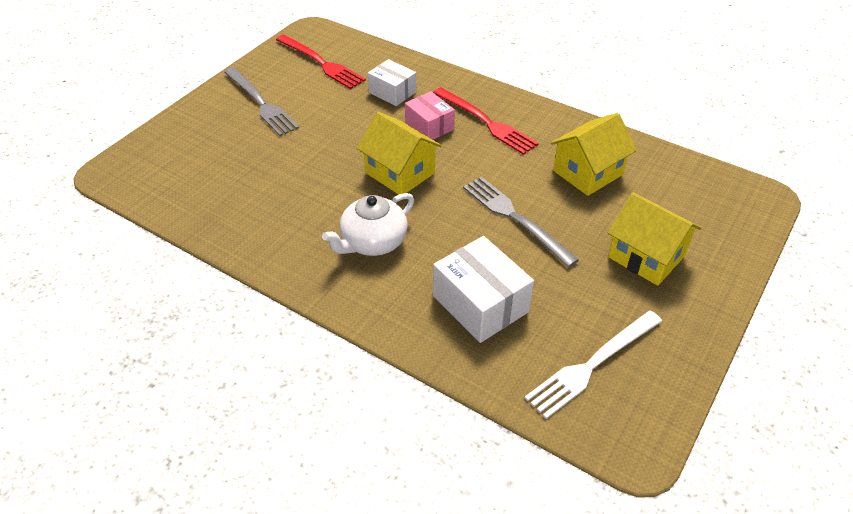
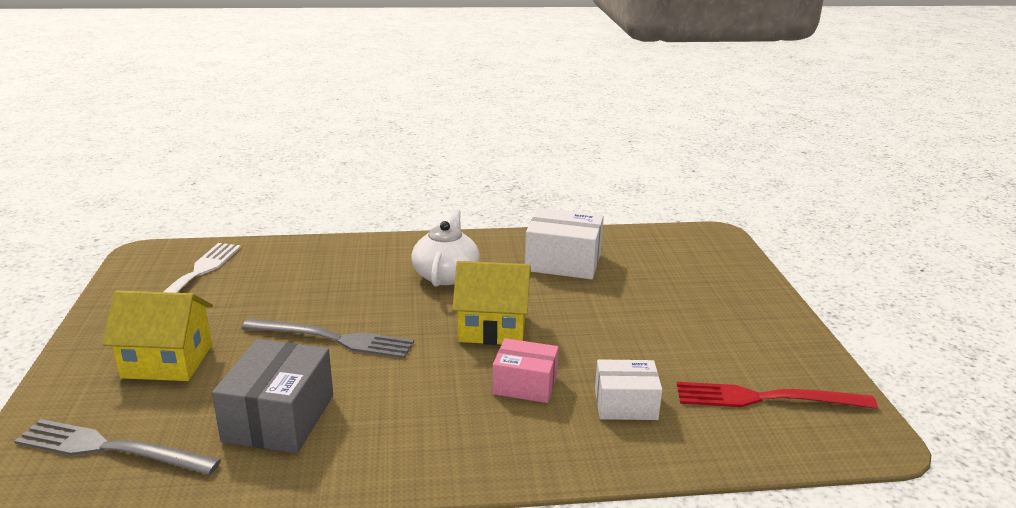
camera: 140 degrees right, 20 degrees down
(261, 103) = (728, 325): grey fork -> grey fork (111, 449)
(480, 303) = (314, 275): white box -> white box (563, 262)
(486, 122) = (464, 422): red fork -> none
(588, 172) = (279, 418): yellow house -> grey box

